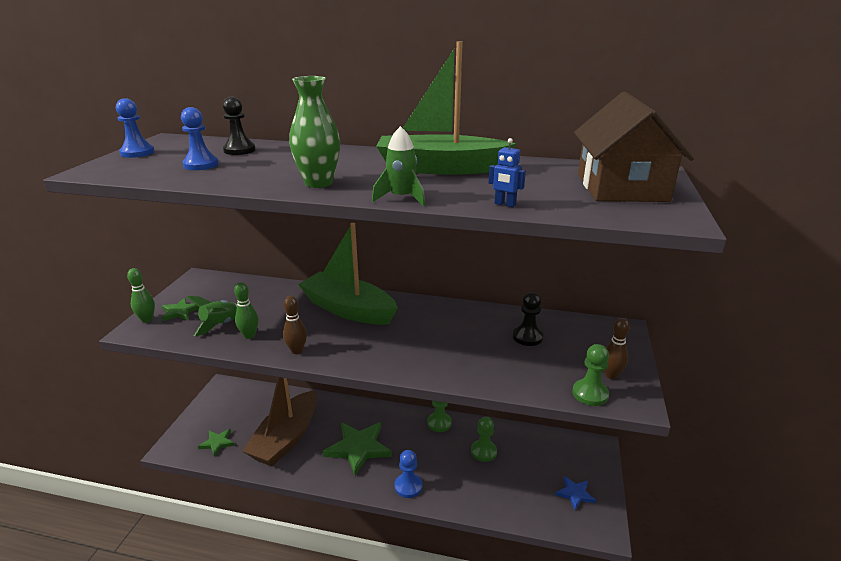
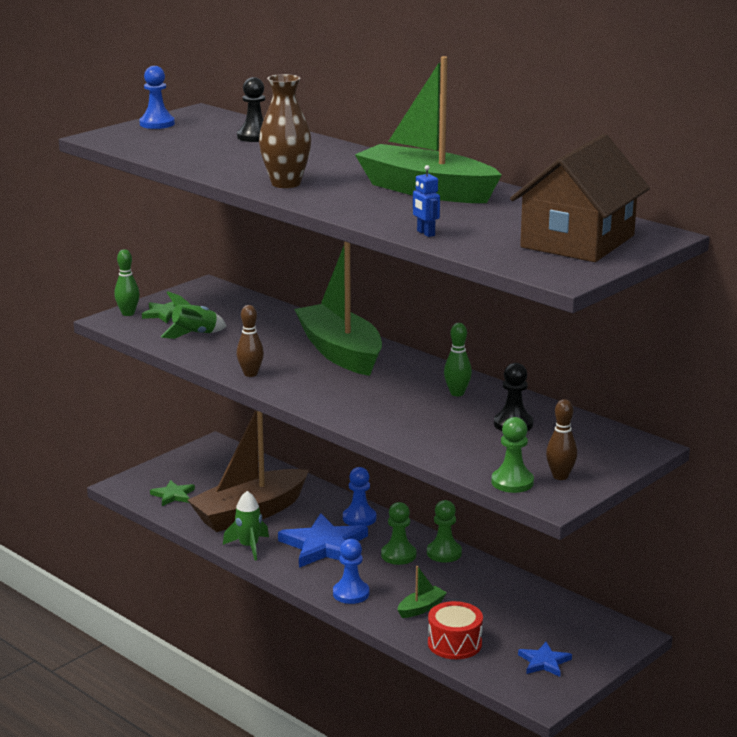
camera: 30 degrees right, 5 degrees down
(201, 165) = (201, 147): blue pawn -> blue pawn (359, 518)
(249, 335) = (215, 350): green bowling pin -> green bowling pin (457, 393)
(318, 183) = (286, 183): green vase -> brown vase
(358, 448) = (324, 545): green star -> blue star
(401, 198) = (340, 210): green rocket -> green rocket (249, 547)
(463, 479) = (421, 608): none -> green boat
(483, 451) = (472, 594): green pawn -> green pawn (398, 555)
(510, 503) = (454, 643): none -> red drum

